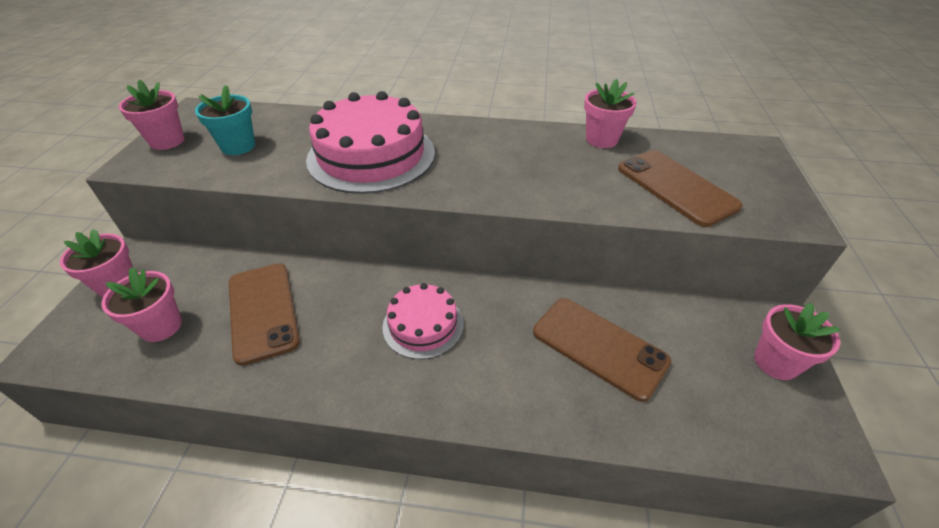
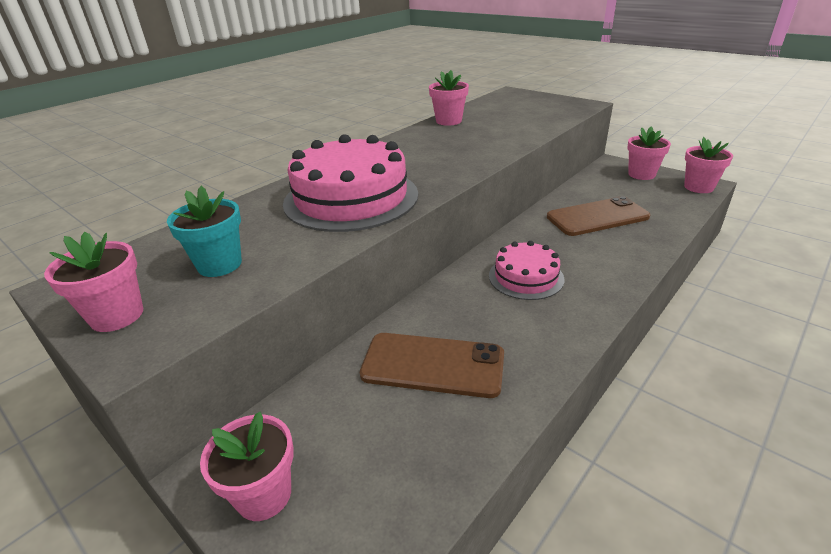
camera: 55 degrees left, 10 degrees down
(161, 326) = (387, 454): pink flower pot -> pink flower pot (698, 187)
(676, 187) = (526, 118): brown phone -> none

